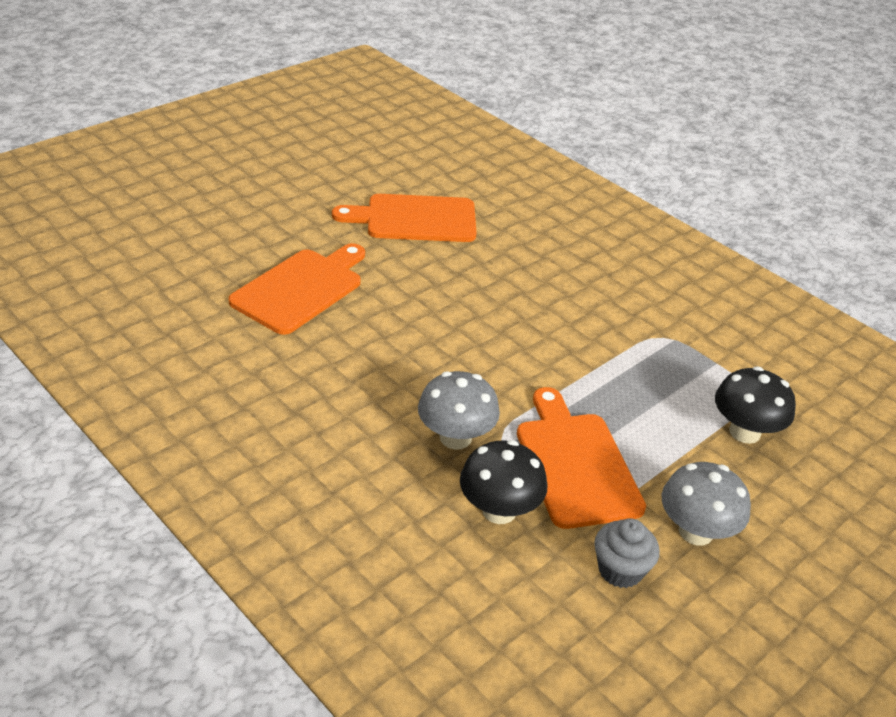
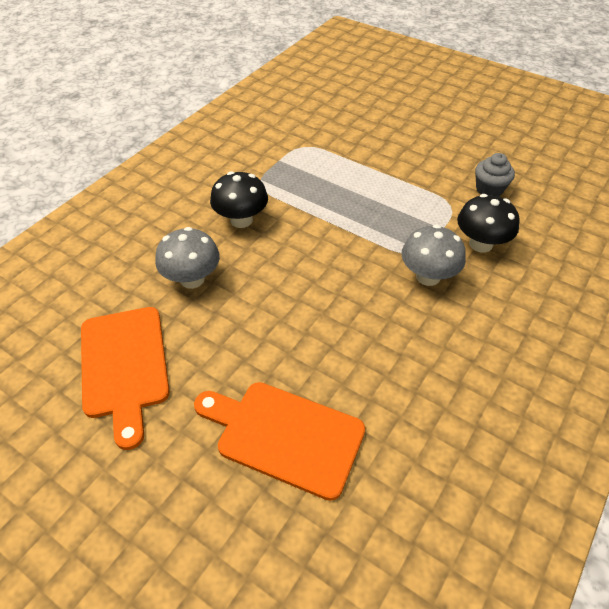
camera: 100 degrees left, 10 degrees up
(575, 463) = (416, 214): orange cutting board -> none
(696, 532) = (440, 163): grey mushroom -> grey mushroom (192, 279)
(744, 432) = (343, 147): black mushroom -> black mushroom (241, 220)

